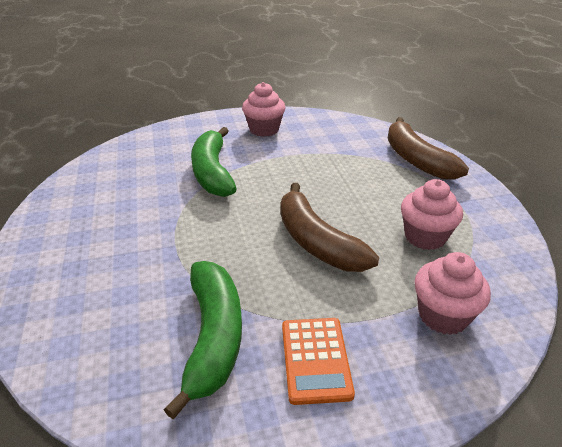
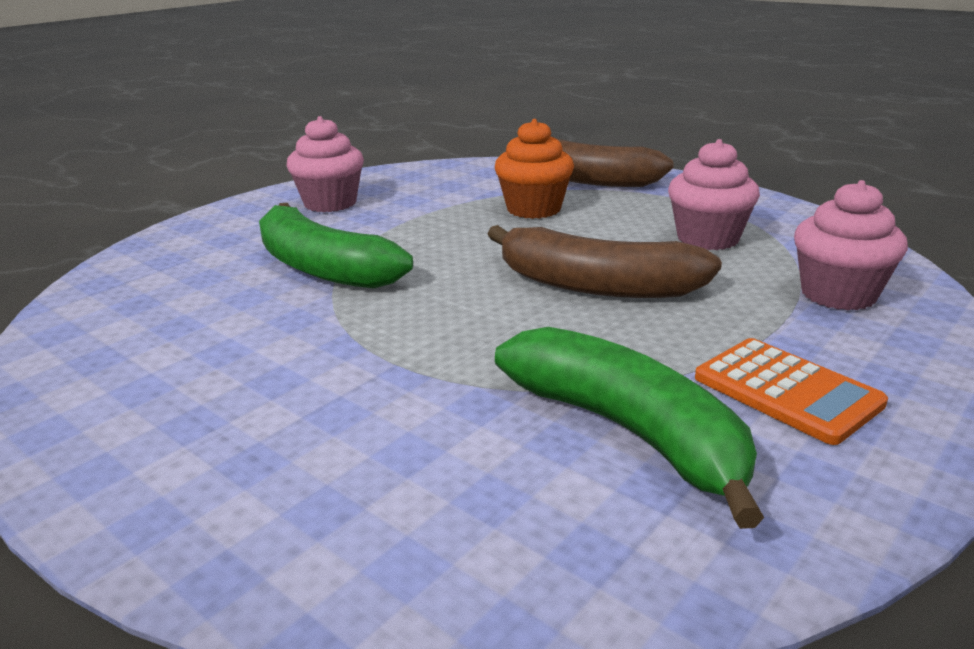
camera: 35 degrees left, 10 degrees down
(356, 173) = (534, 209): none -> orange cupcake

